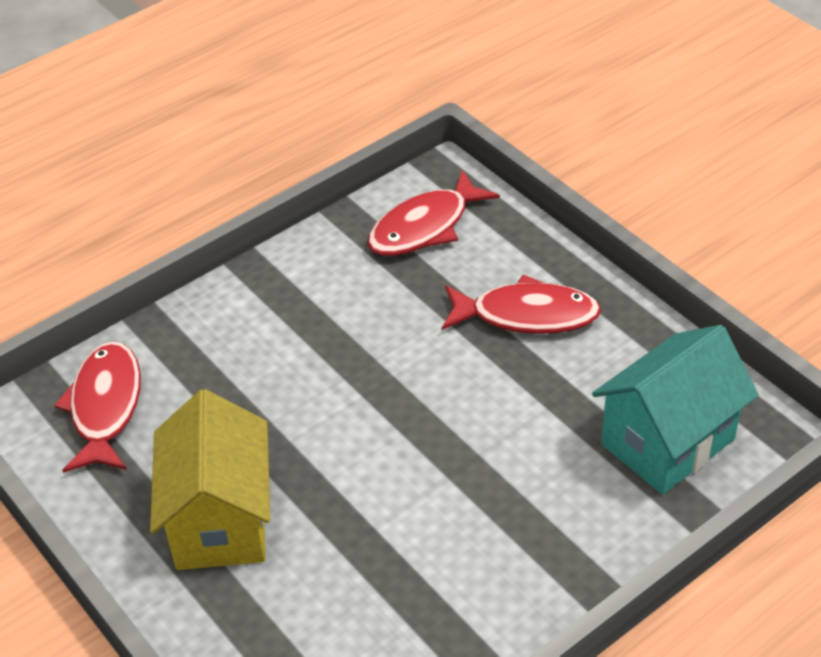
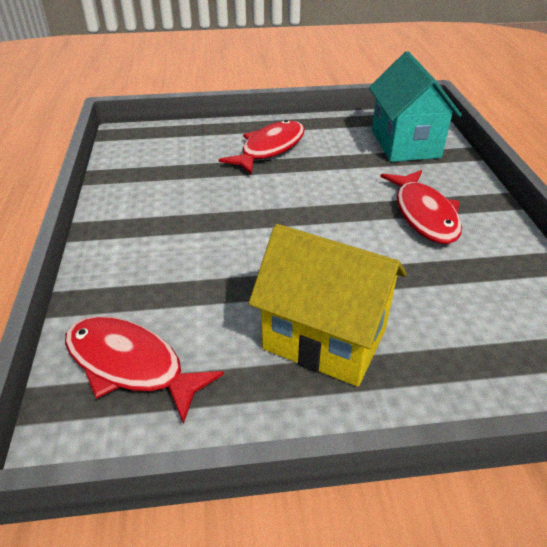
camera: 60 degrees left, 5 degrees down
(424, 227) = (156, 154): red fish -> red fish (424, 215)

